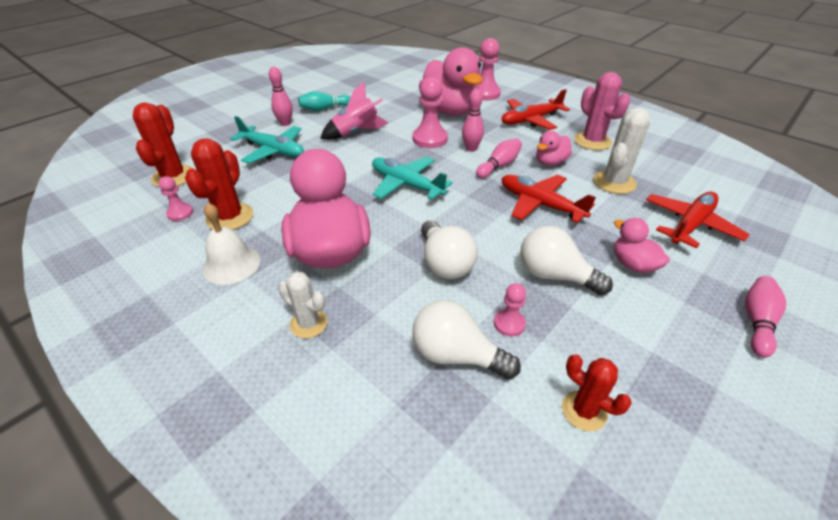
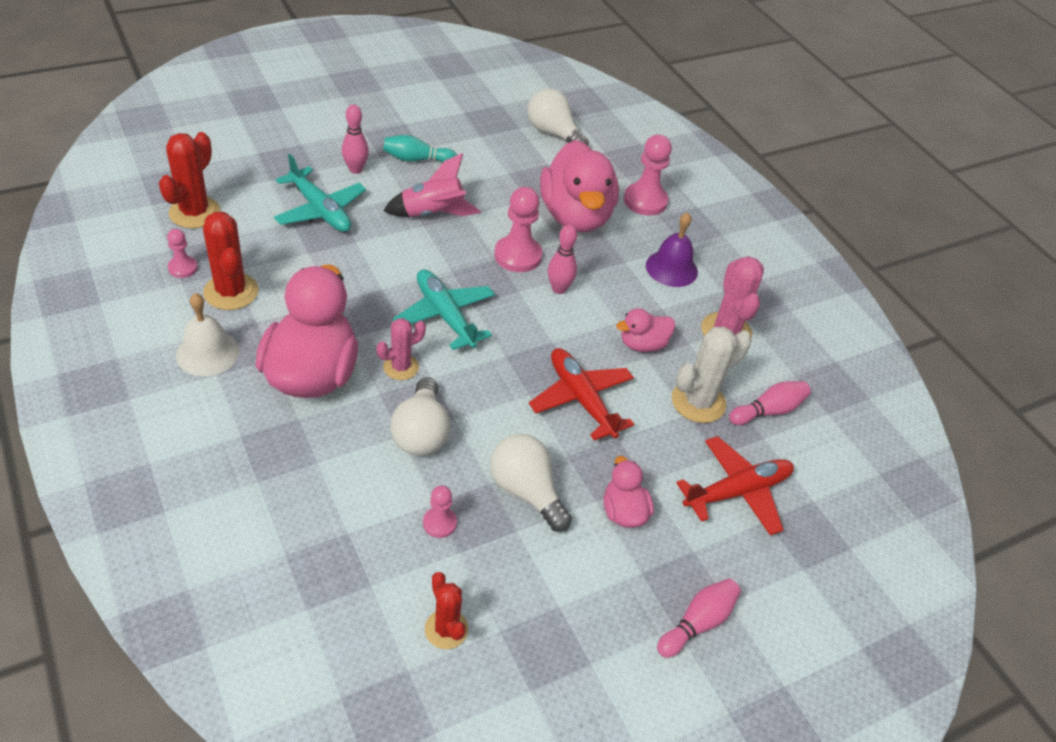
camera: 15 degrees right, 5 degrees up
(230, 217) = (231, 292): red cactus -> red cactus turned 60 degrees counterclockwise
(309, 323) = (249, 447): white cactus -> none
(397, 225) = (401, 367): none -> pink cactus
(456, 355) = (367, 533): white light bulb -> white light bulb (553, 133)
(499, 166) = (574, 327): pink bowling pin -> pink bowling pin (768, 411)
(530, 120) = (671, 268): red plane -> purple bell

